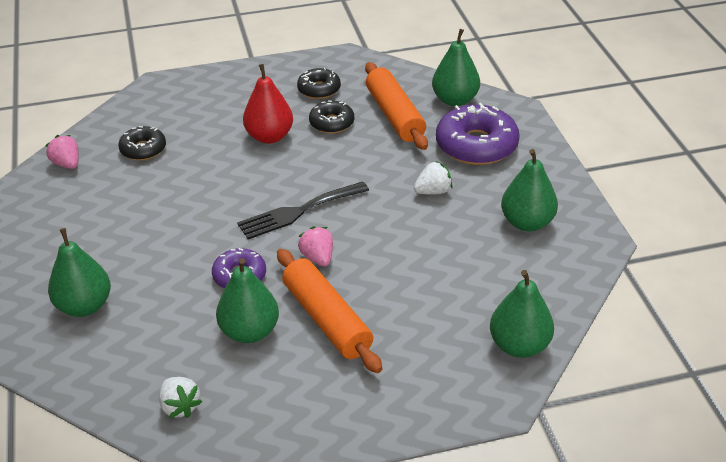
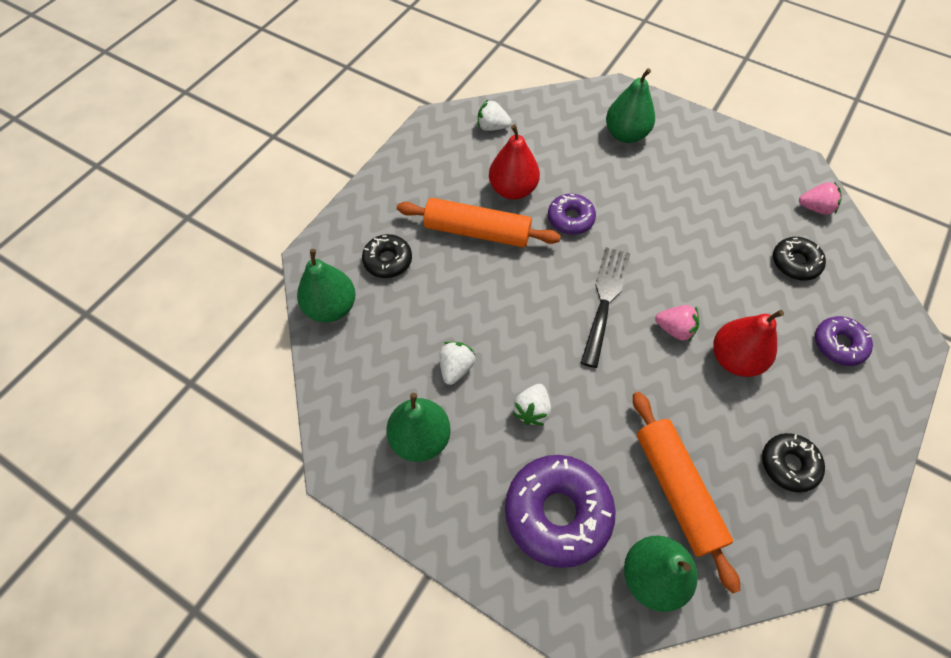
camera: 135 degrees right, 20 degrees up
(200, 106) = (838, 344): none -> purple donut
(249, 332) = (513, 189): green pear -> red pear
(318, 258) = (540, 271): pink strawberry -> pink strawberry (674, 329)
(331, 123) = (713, 424): black donut -> black donut (388, 260)
(394, 115) = (677, 489): orange rolling pin -> orange rolling pin turned 45 degrees clockwise
(458, 243) = (456, 368): none -> white strawberry

